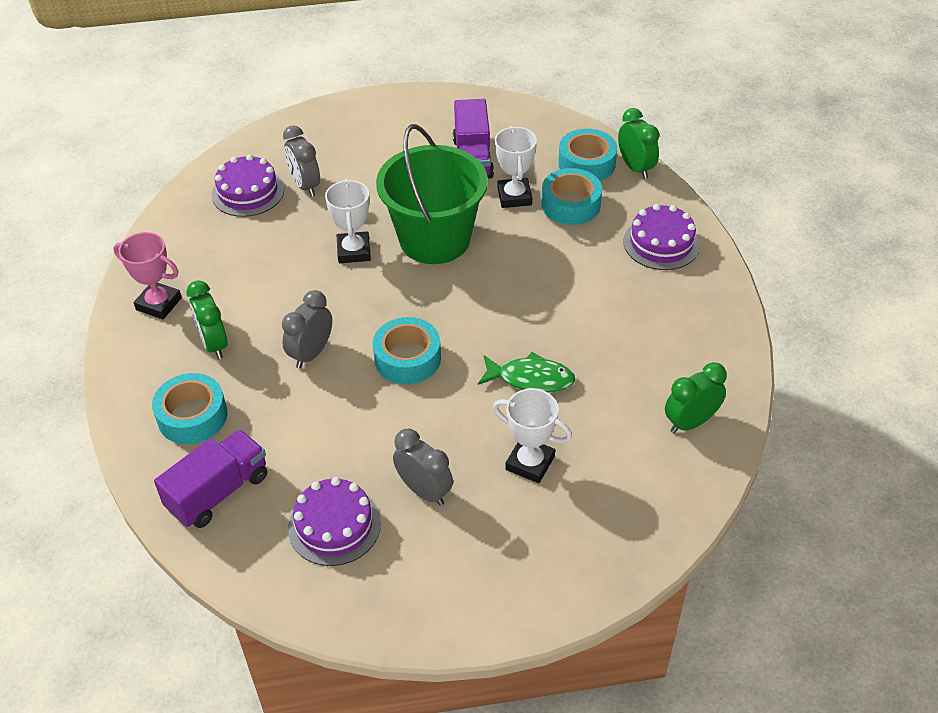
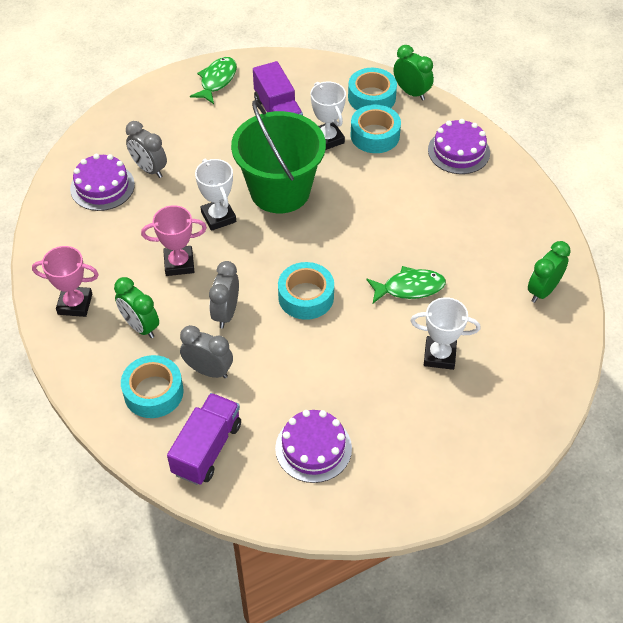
camera: 20 degrees left, 5 degrees up
(287, 289) = (179, 263): none -> pink trophy
(423, 111) = (217, 80): none -> green fish
(424, 491) = (370, 400): grey clock -> grey clock (208, 370)

